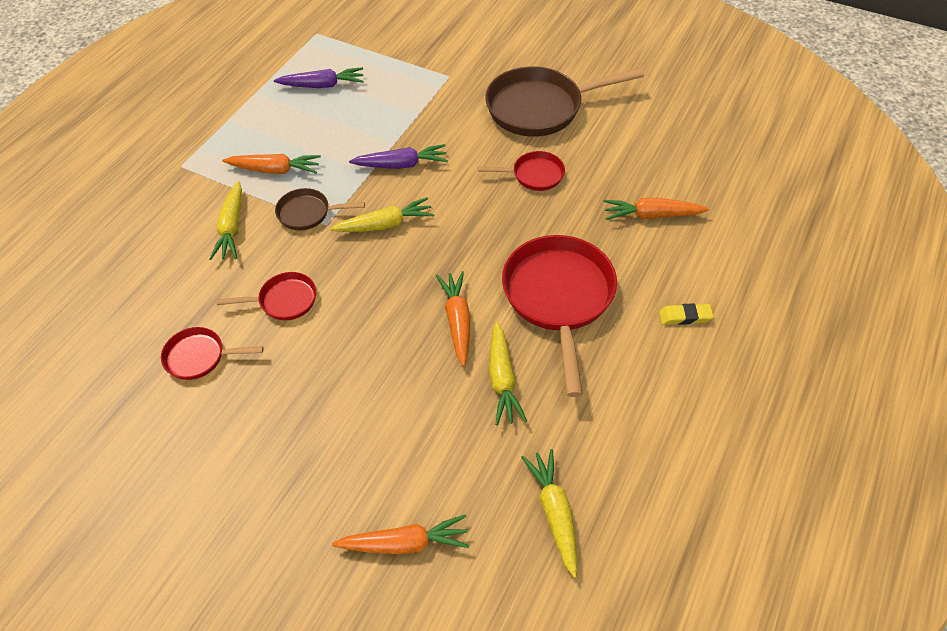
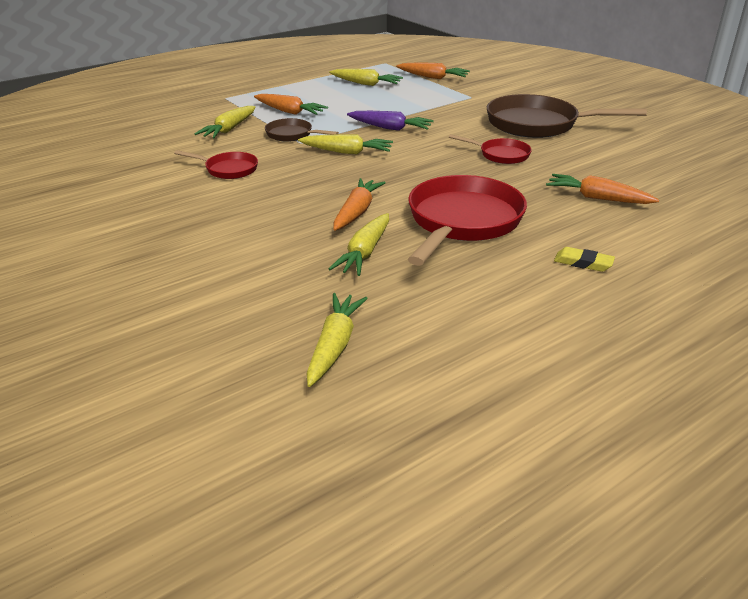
camera: 25 degrees right, 20 degrees down
(200, 357) = (137, 180): red pan -> none
(322, 85) = (365, 84): purple carrot -> yellow carrot
(404, 543) = (179, 320): orange carrot -> orange carrot (432, 77)

